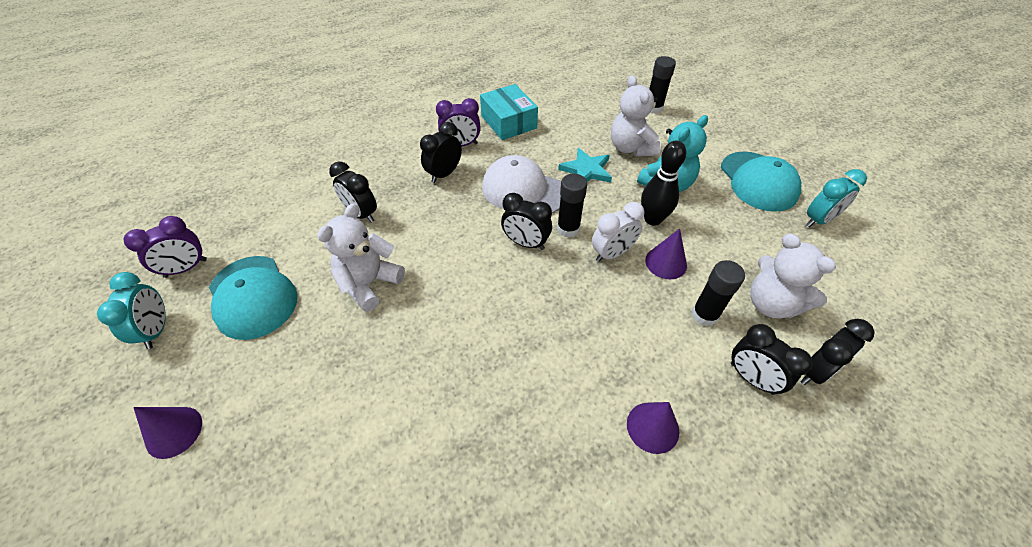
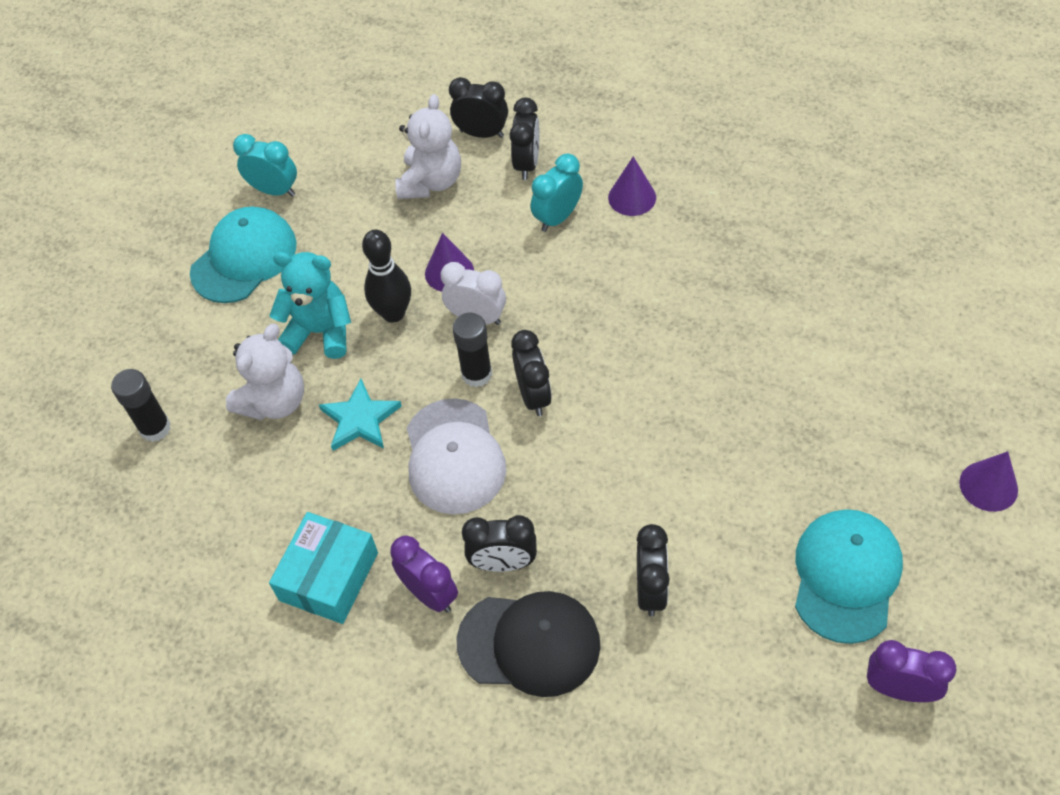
camera: 125 degrees left, 5 degrees up
(157, 330) = (965, 619): turquoise clock -> turquoise clock (557, 217)
(369, 283) = (720, 487): white teddy bear -> none
(397, 160) = (529, 643): none -> black cap
(704, 315) = (488, 217): black glue stick -> none

